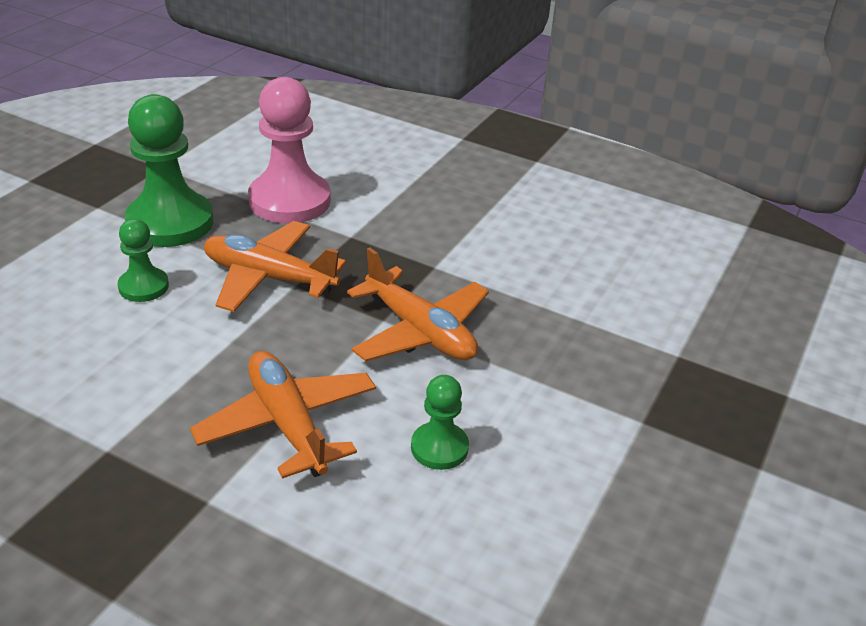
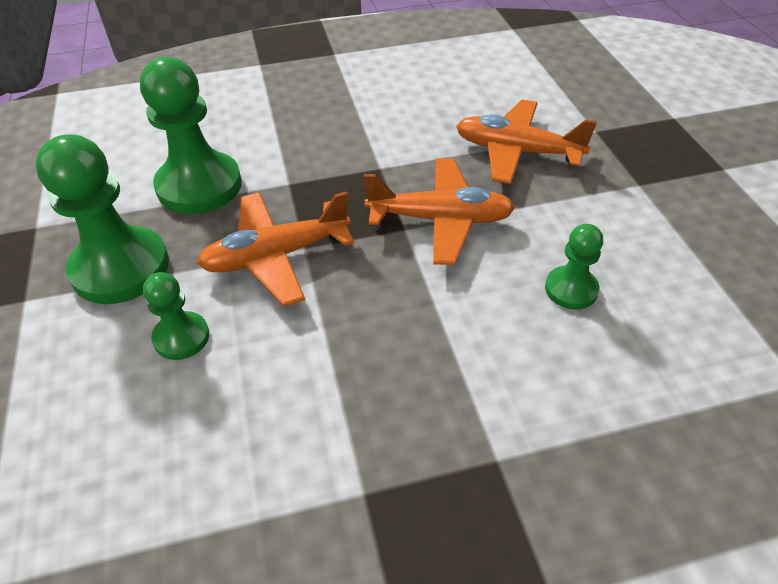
camera: 40 degrees left, 10 degrees up
(288, 424) = (460, 354): orange plane -> orange plane (517, 151)
(289, 201) = (199, 186): pink pawn -> green pawn

